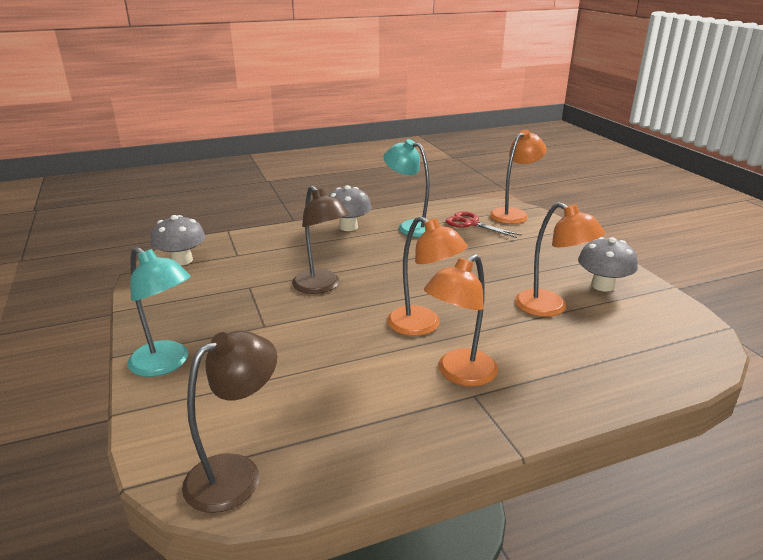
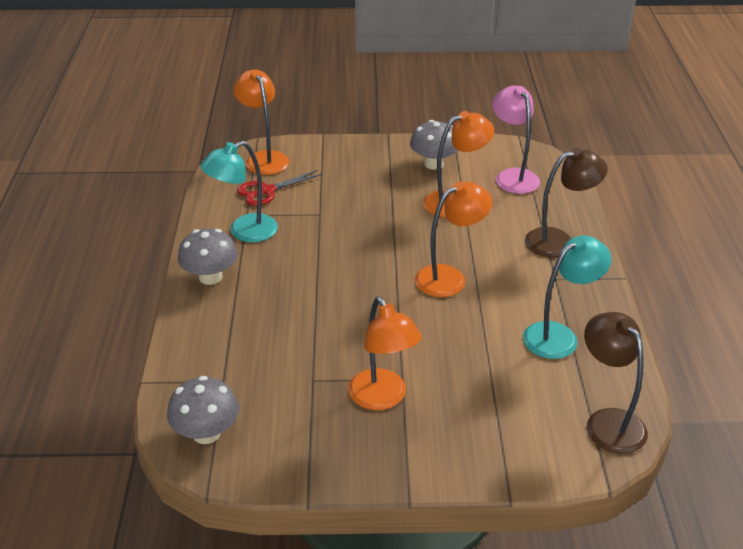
camera: 70 degrees left, 10 degrees up
(166, 364) = (442, 457): turquoise lamp -> turquoise lamp (559, 336)
(321, 287) = (344, 325): brown lamp -> brown lamp (559, 241)
(459, 374) = (527, 278): orange lamp -> orange lamp (383, 398)
(641, 336) = (513, 176): none -> pink lamp

